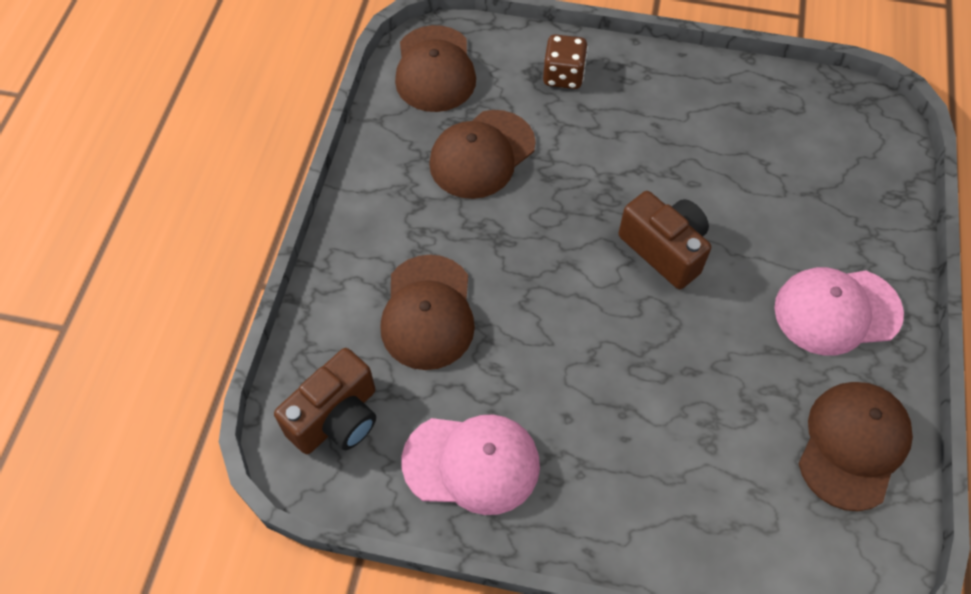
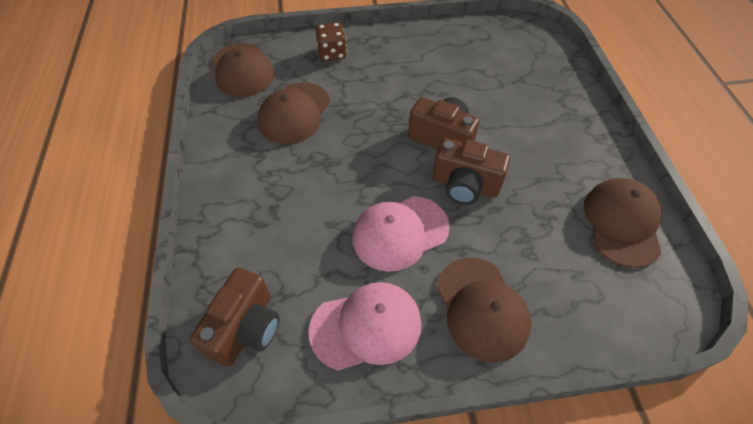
camera: 20 degrees left, 5 degrees down
(428, 312) = (292, 227): brown cap -> brown cap (481, 308)
(665, 326) = (465, 185): none -> brown camera
(837, 311) = (568, 143): pink cap -> pink cap (400, 233)

